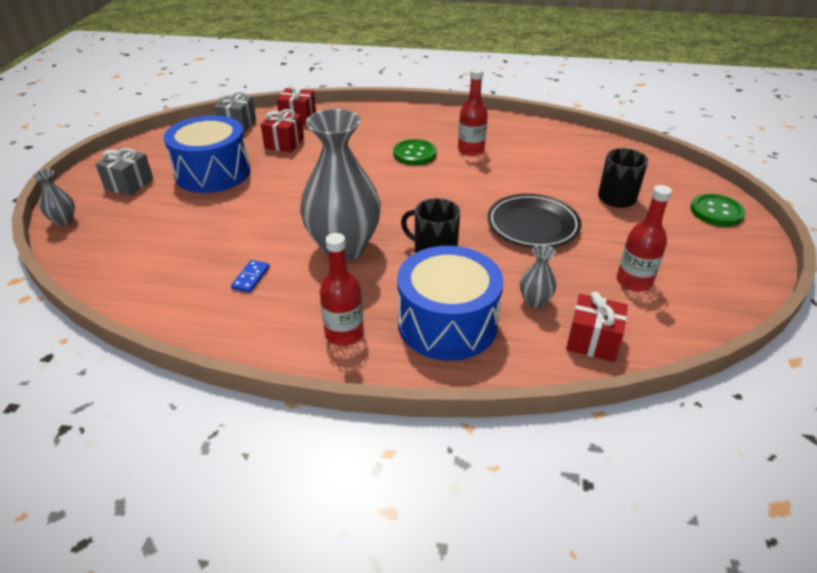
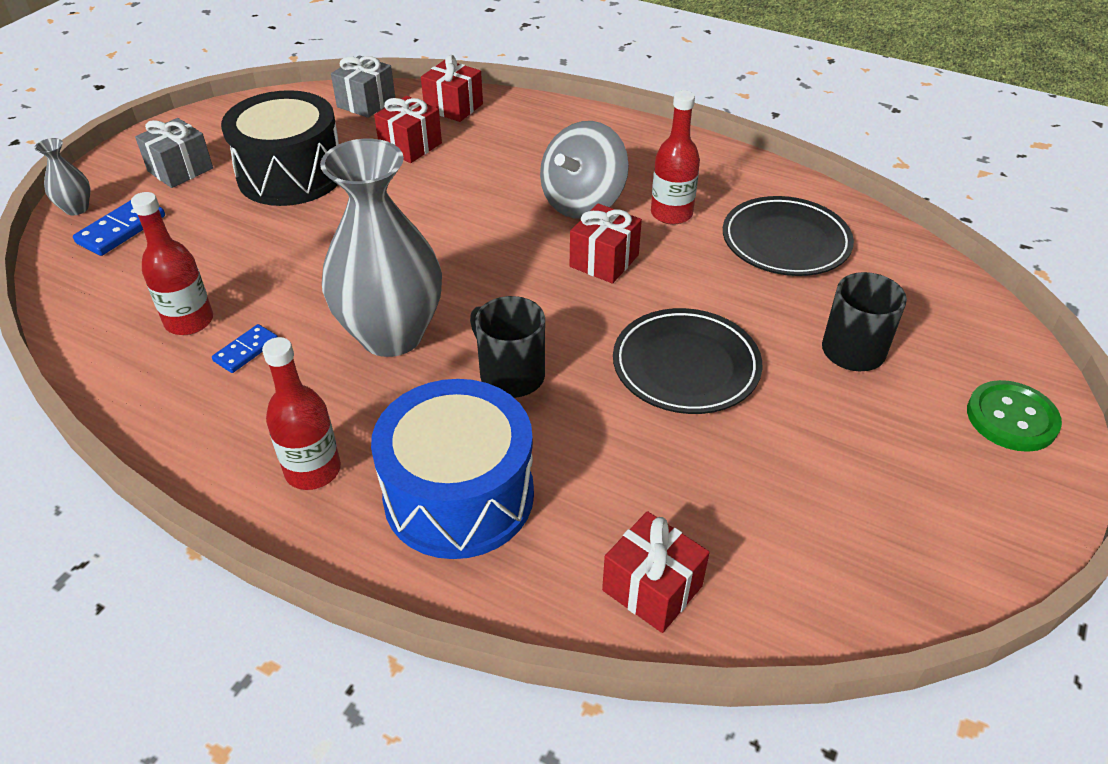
camera: 20 degrees right, 5 degrees up
(108, 227) = (121, 229): none -> blue domino
(213, 173) = (291, 175): blue drum -> black drum
(414, 154) = (583, 202): green button -> grey spinning top
(448, 181) = (604, 261): none -> red gift
(534, 301) = (607, 496): grey vase -> none
(544, 152) = (785, 242): none -> black plate
(634, 282) = (783, 507): red bottle -> red bottle (189, 321)

